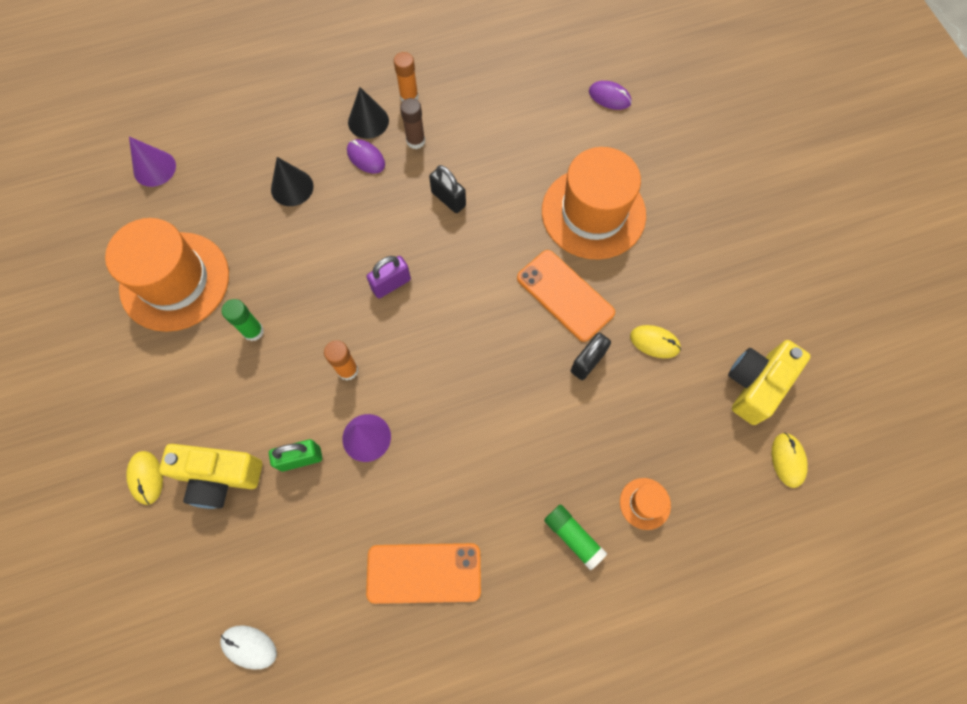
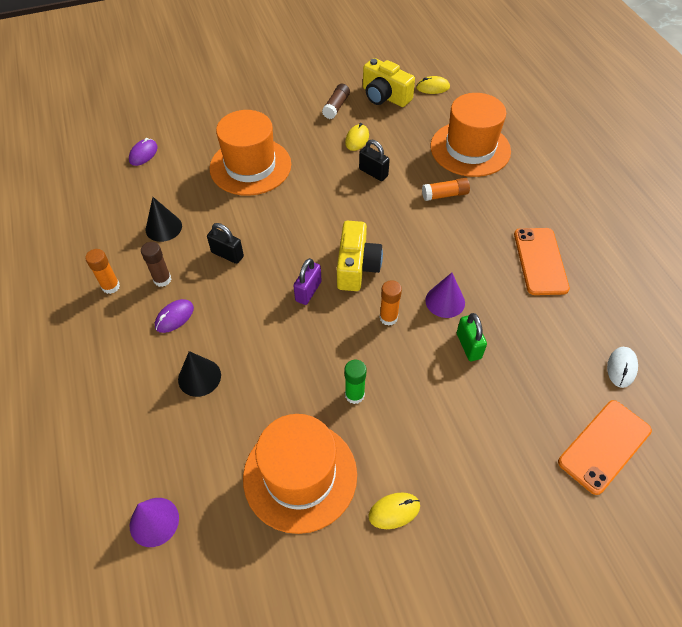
camera: 90 degrees left, 15 degrees down
(146, 477) = (504, 470): yellow mouse -> yellow mouse (394, 511)
(219, 477) = (493, 407): yellow camera -> yellow camera (356, 267)
(368, 121) = (132, 318): black cone -> black cone (163, 227)
(391, 284) = (308, 291): purple padlock -> purple padlock turned 60 degrees clockwise
(448, 199) = (227, 254): black padlock -> black padlock turned 75 degrees clockwise
(547, 455) = (445, 195): none -> orange glue stick
(565, 295) = (320, 183): orange phone -> orange phone (604, 446)
(573, 536) = (498, 183): green glue stick -> none
(645, 503) = (470, 149): orange hat -> orange hat, size x2.38
(723, 315) = (336, 107): none -> brown glue stick

